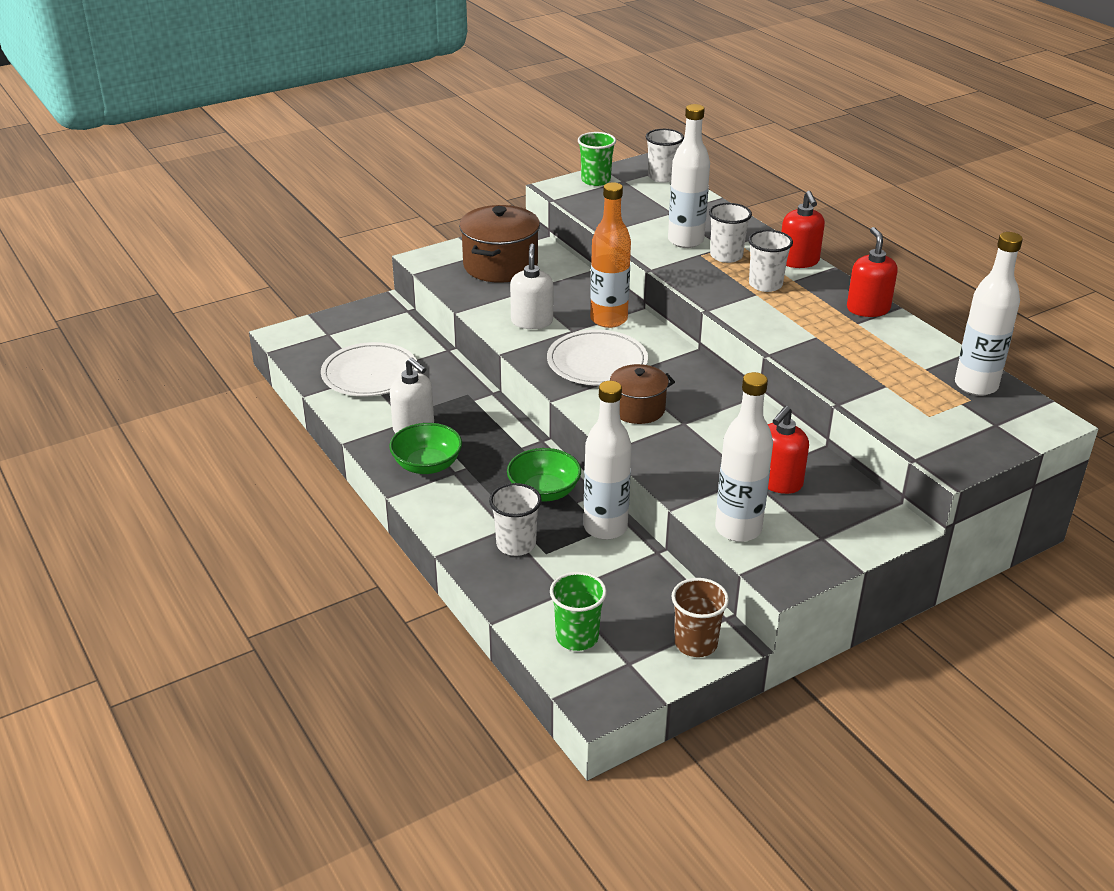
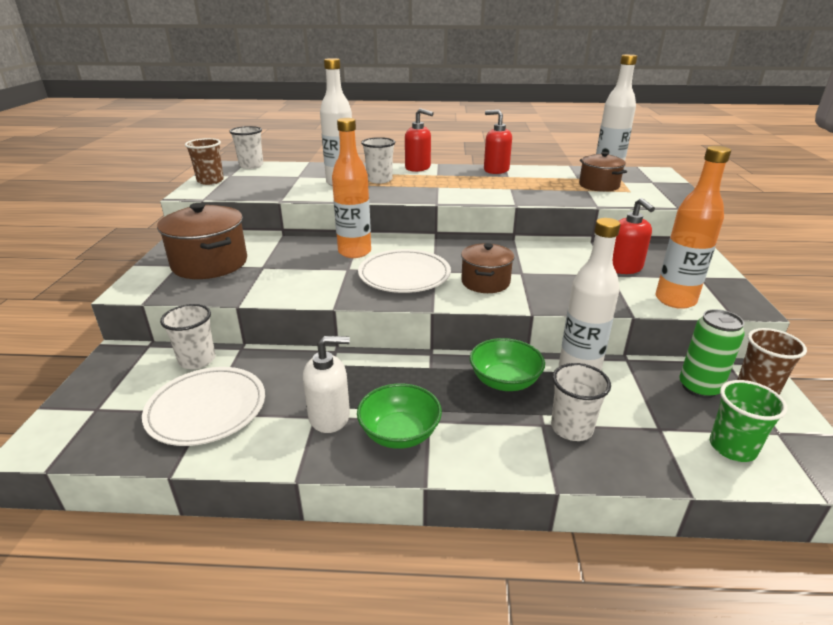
camera: 55 degrees left, 5 degrees down
(532, 321) = (309, 279): white soap dispenser -> none
(595, 180) = (210, 181): green cup -> brown cup
(655, 605) = (699, 387): none -> green can
(738, 529) = (675, 300): white bottle -> orange bottle
(765, 284) = (431, 181): white cup -> white cup (197, 360)
(916, 390) = (599, 185): none -> brown pot

